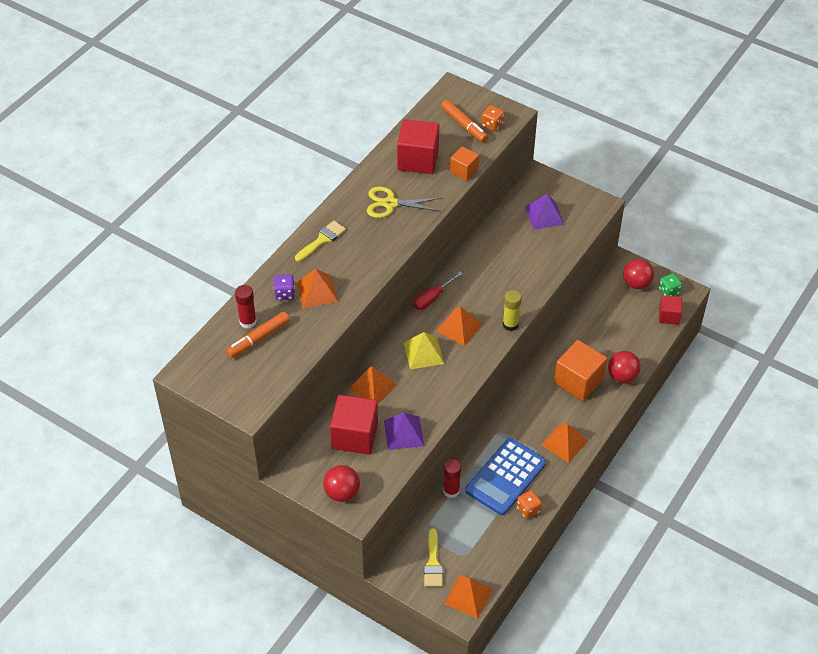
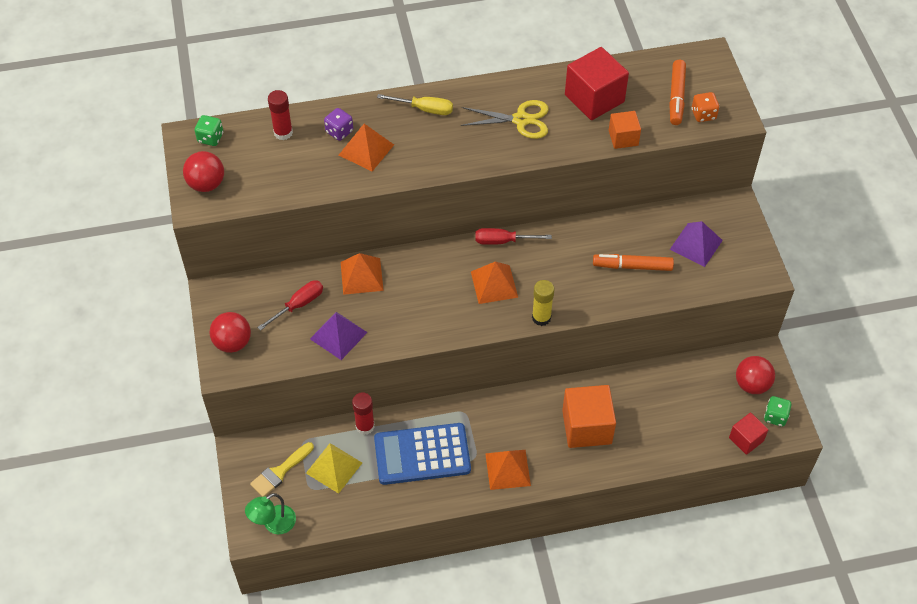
camera: 45 degrees right, 5 degrees up
(202, 362) = (210, 138): none -> green dice
(258, 339) = (273, 153): orange marker -> orange marker (632, 266)
(322, 240) = (424, 109): yellow brush -> yellow screwdriver
(355, 436) = (298, 305): red cube -> red screwdriver
(390, 203) = (521, 120): yellow scissors -> yellow scissors turned 135 degrees clockwise
(423, 353) = (437, 282): yellow pyramid -> yellow pyramid (334, 468)
(468, 596) = (273, 524): orange pyramid -> green lamp
(528, 509) = (407, 498): orange dice -> none
(622, 376) = (632, 456): red ball -> red ball (206, 184)

